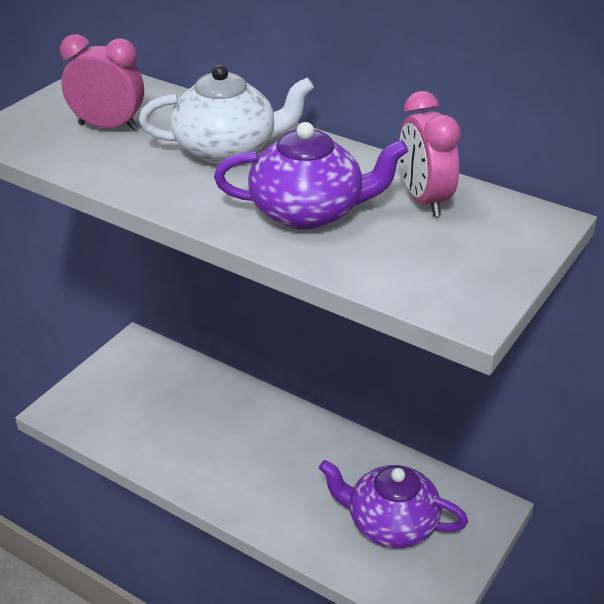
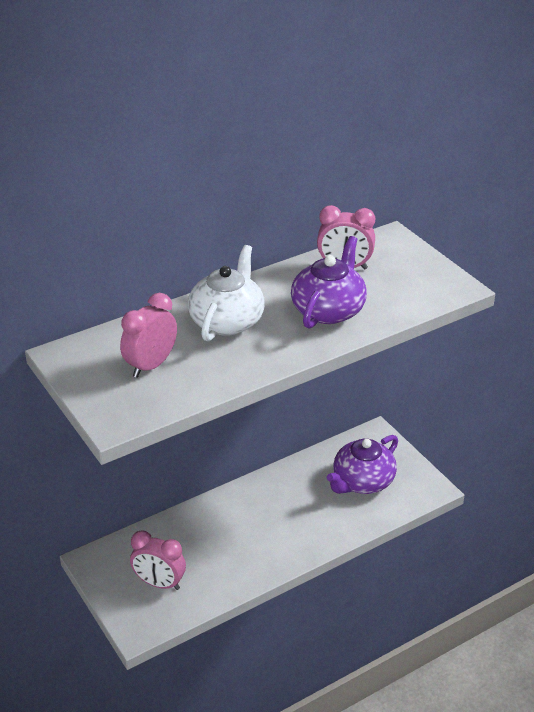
camera: 65 degrees left, 0 degrees up
(126, 402) = (159, 583): none -> pink clock

